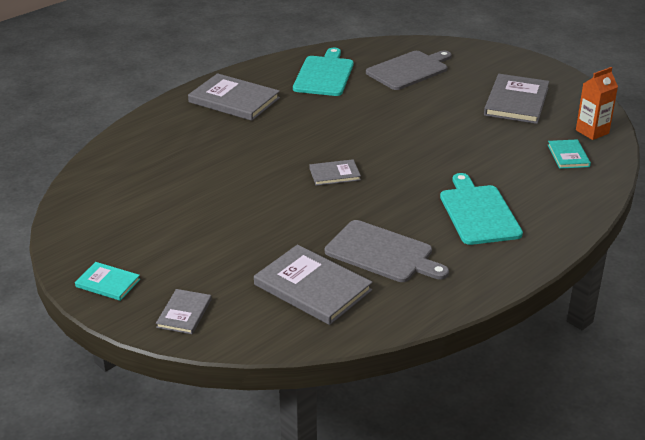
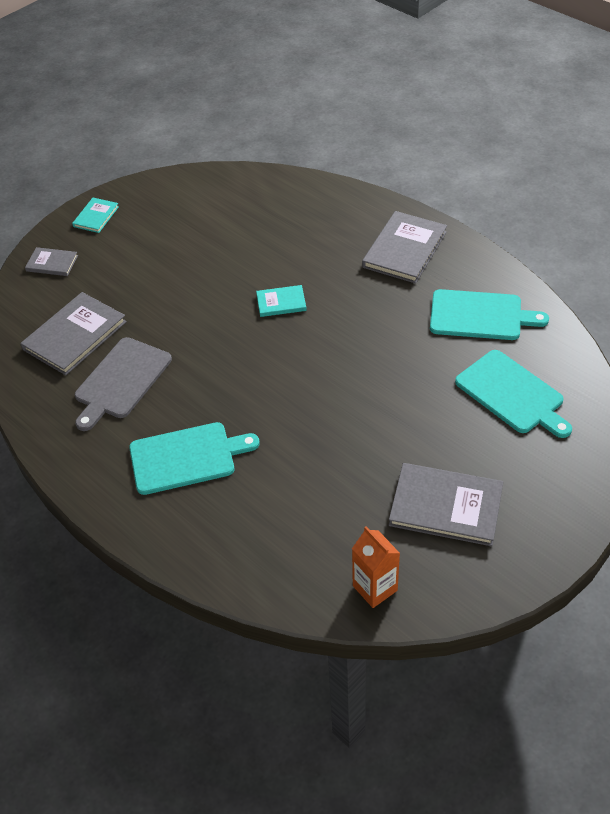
camera: 90 degrees right, 15 degrees up
(334, 174) = (260, 338): grey book -> none
(409, 70) = (512, 394): grey cutting board -> turquoise cutting board
(568, 156) = (310, 554): turquoise book -> turquoise book (281, 302)

